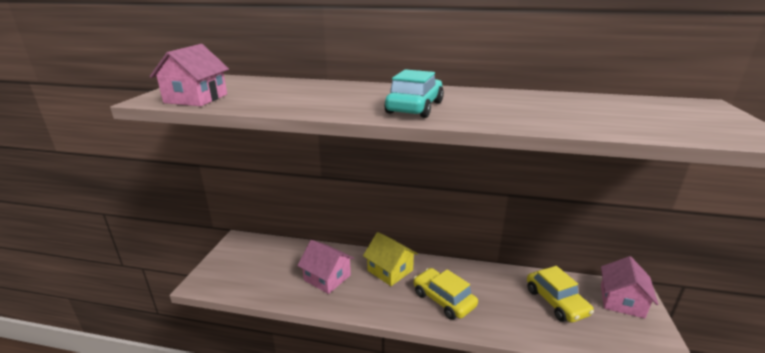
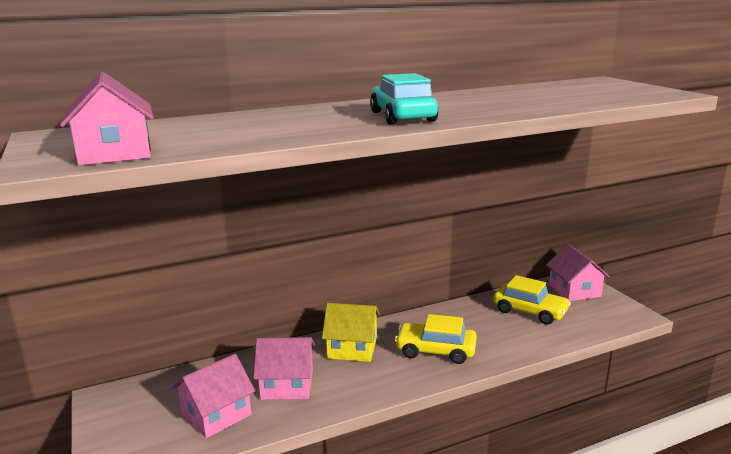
camera: 35 degrees left, 5 degrees down
(274, 278) = (216, 414): none -> pink house

